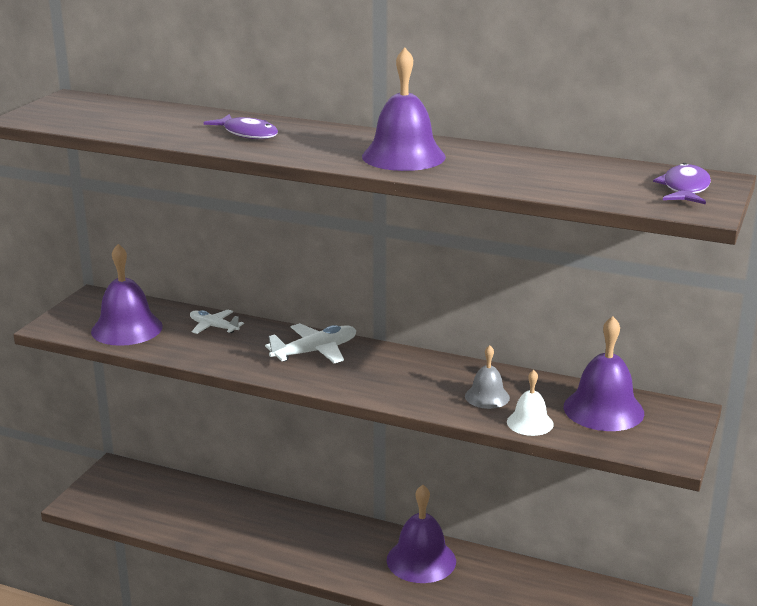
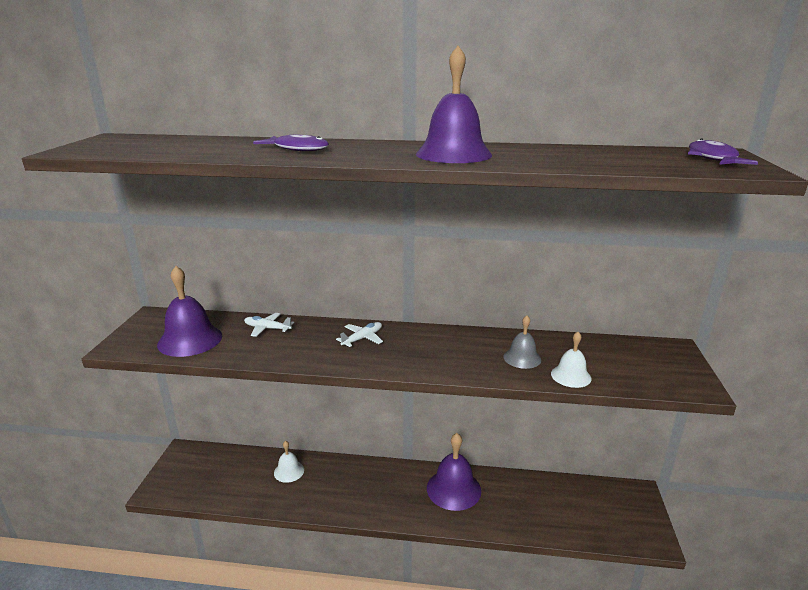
camera: 15 degrees left, 0 degrees up
(230, 508) = (289, 471): none -> white bell
(315, 351) = (362, 338): white plane -> white plane, size x0.66
(603, 409) = (616, 355): purple bell -> none

